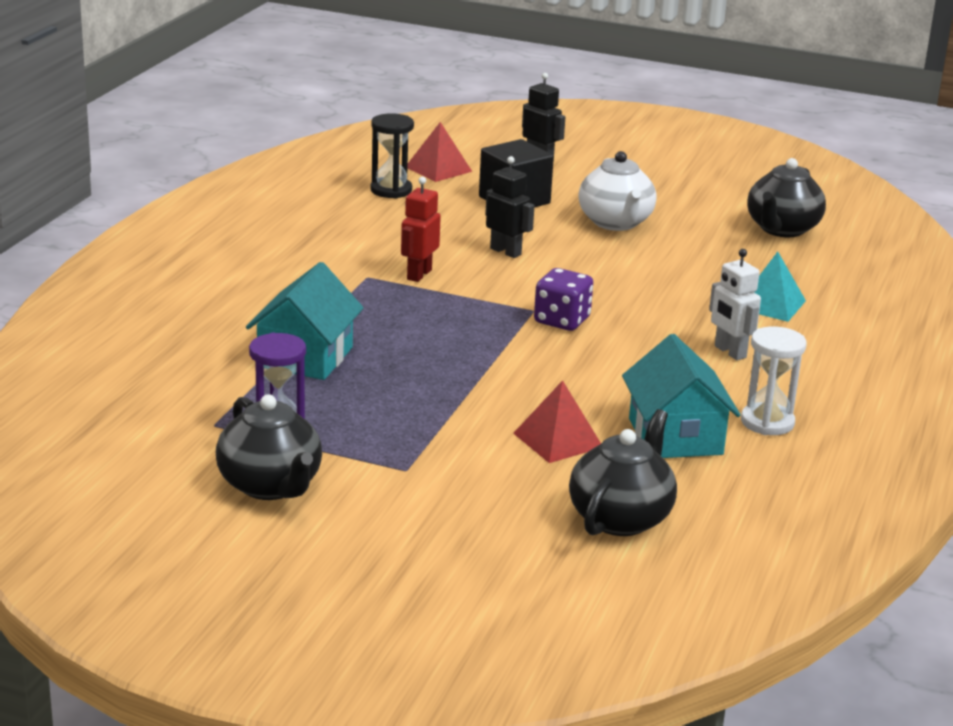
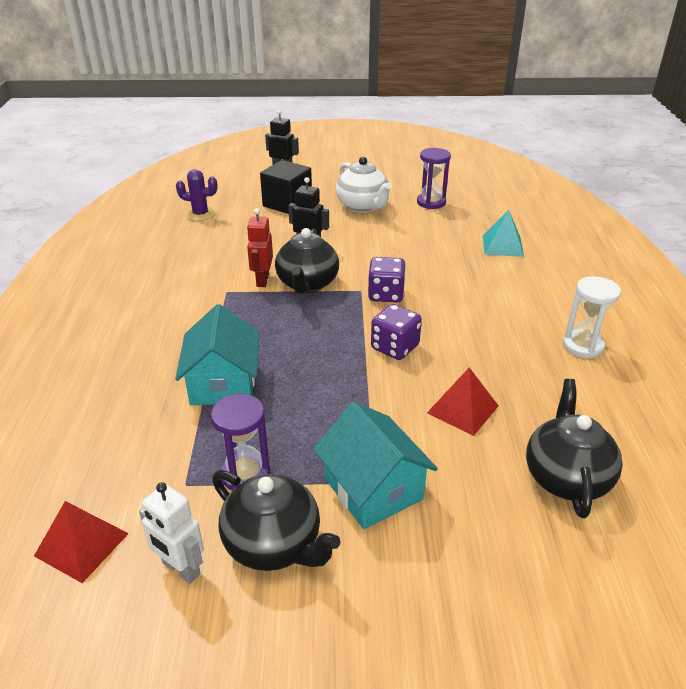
camera: 20 degrees left, 10 degrees up
(391, 190) = (200, 214): black hourglass -> purple cactus
(438, 169) = (222, 191): red pyramid -> red pyramid (82, 544)
(527, 371) = (395, 347): none -> purple dice
(675, 436) = (537, 378): turquoise house -> turquoise house (373, 489)
(717, 237) = (431, 202): none -> purple hourglass
(729, 352) = (510, 291): white robot -> white robot (181, 569)
(782, 229) = (463, 188): black teapot -> black teapot (307, 284)

